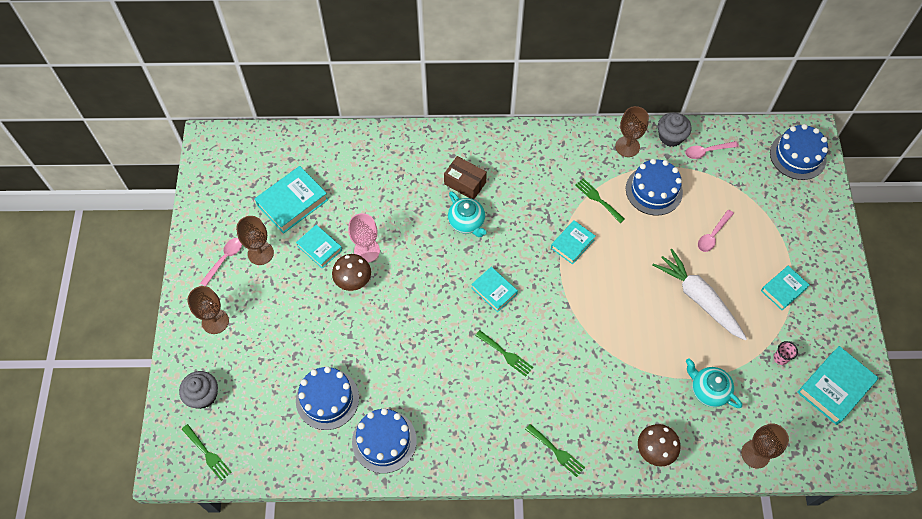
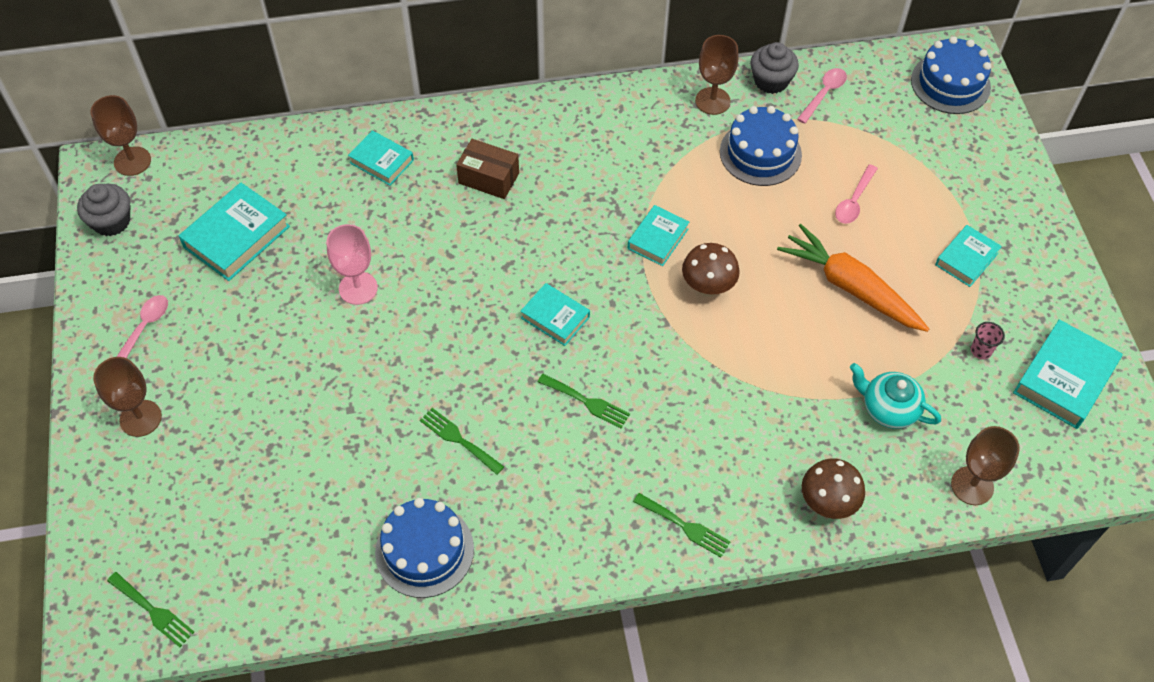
camera: 10 degrees left, 5 degrees down
(203, 395) = (135, 527): grey cupcake -> grey cupcake (111, 221)
(260, 253) = (198, 313): brown goblet -> brown goblet (132, 161)
(319, 248) = (286, 294): turquoise book -> turquoise book (381, 161)
(327, 399) = (329, 503): blue cake -> none
(353, 282) = (344, 333): brown mushroom -> brown mushroom (707, 287)
(467, 222) = (500, 230): turquoise teapot -> none
(598, 199) = (683, 175): green fork -> green fork (458, 439)
(698, 298) = (850, 287): white carrot -> orange carrot
(706, 151) = (824, 94): pink spoon -> pink spoon turned 150 degrees clockwise

